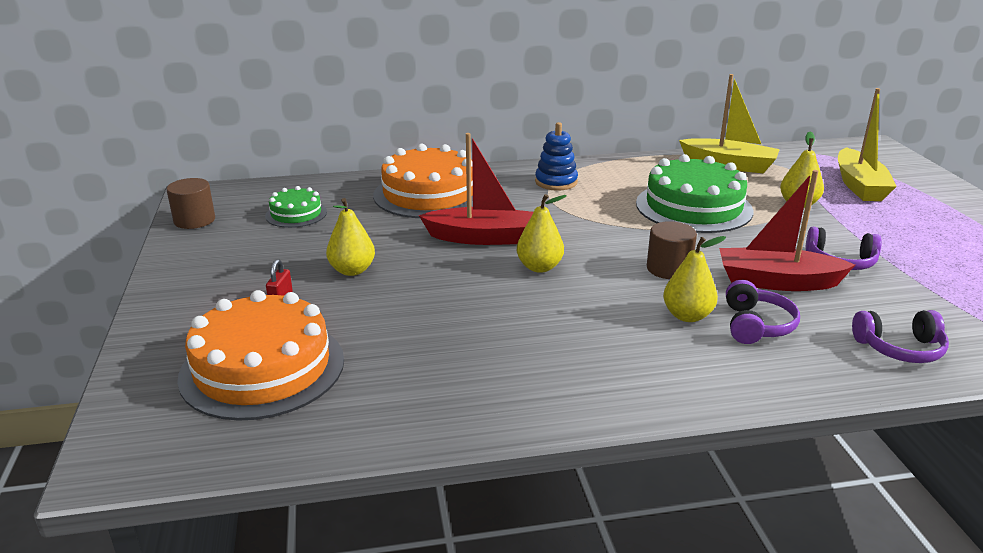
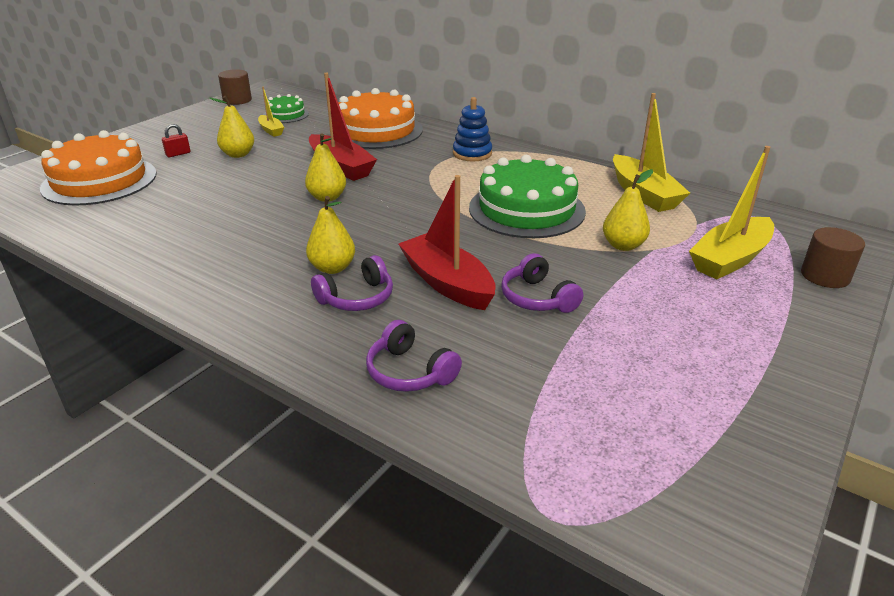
camera: 45 degrees right, 5 degrees up
(323, 234) = (271, 130): none -> yellow boat
(669, 269) = (398, 237): brown cylinder -> brown cylinder (825, 276)

